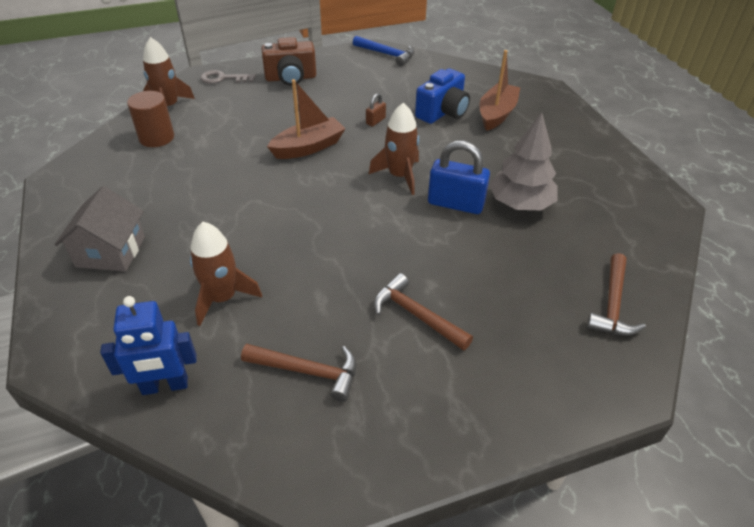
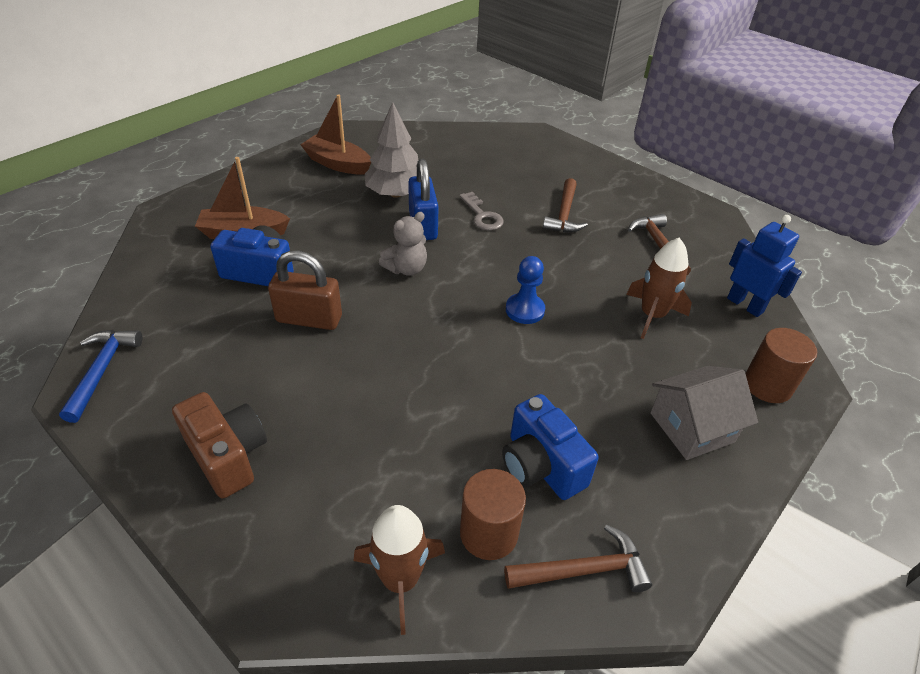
camera: 120 degrees left, 0 degrees up
(83, 326) = (767, 385): none -> brown cylinder
(169, 170) = (541, 466): none -> blue camera
(223, 78) = (266, 556): grey key -> grey key (482, 215)
(299, 220) = (525, 310): none -> blue pawn
(308, 147) = (402, 355): brown boat -> brown boat (338, 164)
(375, 121) = (309, 319): brown padlock -> brown padlock, size x2.09
(399, 176) = (406, 269): brown rocket -> grey teddy bear
(612, 305) = (476, 144): brown hammer -> brown hammer (584, 570)

